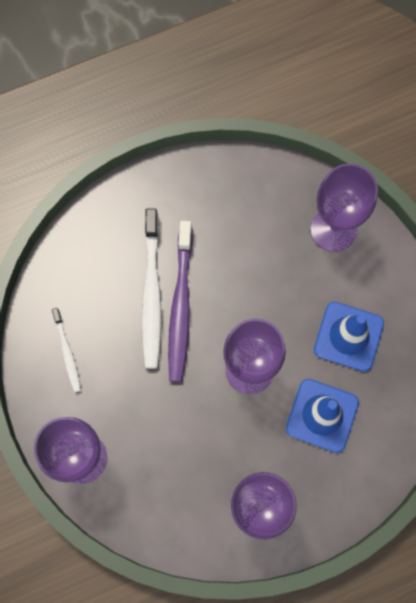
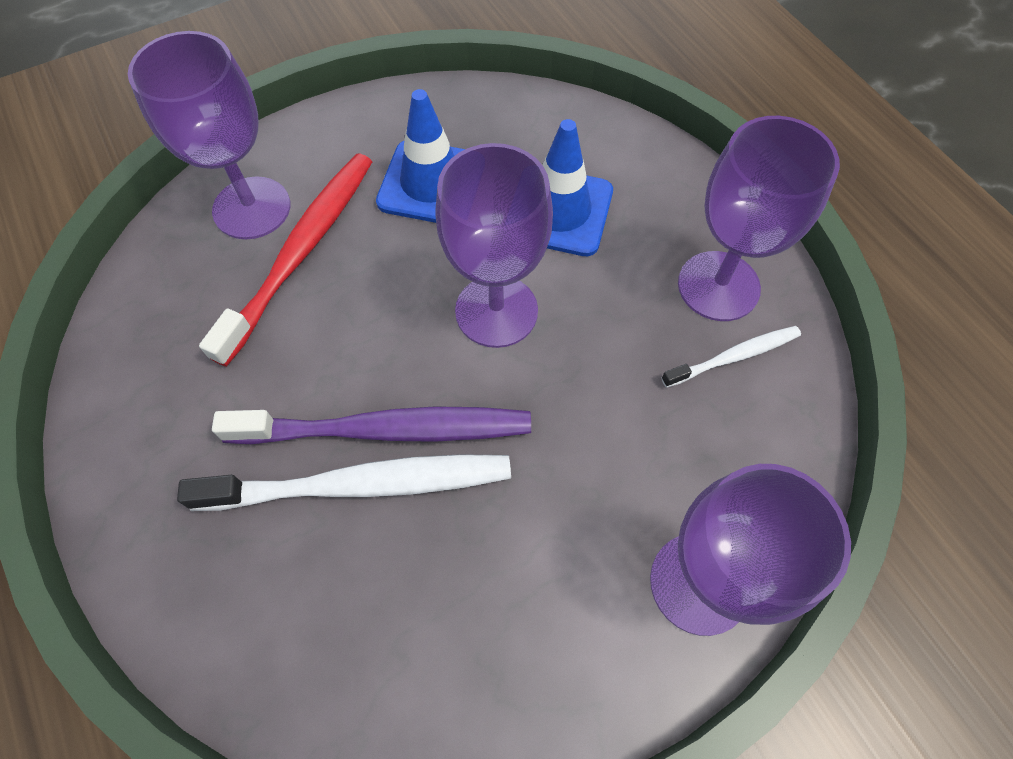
camera: 95 degrees left, 10 degrees down
(67, 353) = (491, 643): white toothbrush -> white toothbrush (734, 356)
(299, 260) = (302, 251): none -> red toothbrush

